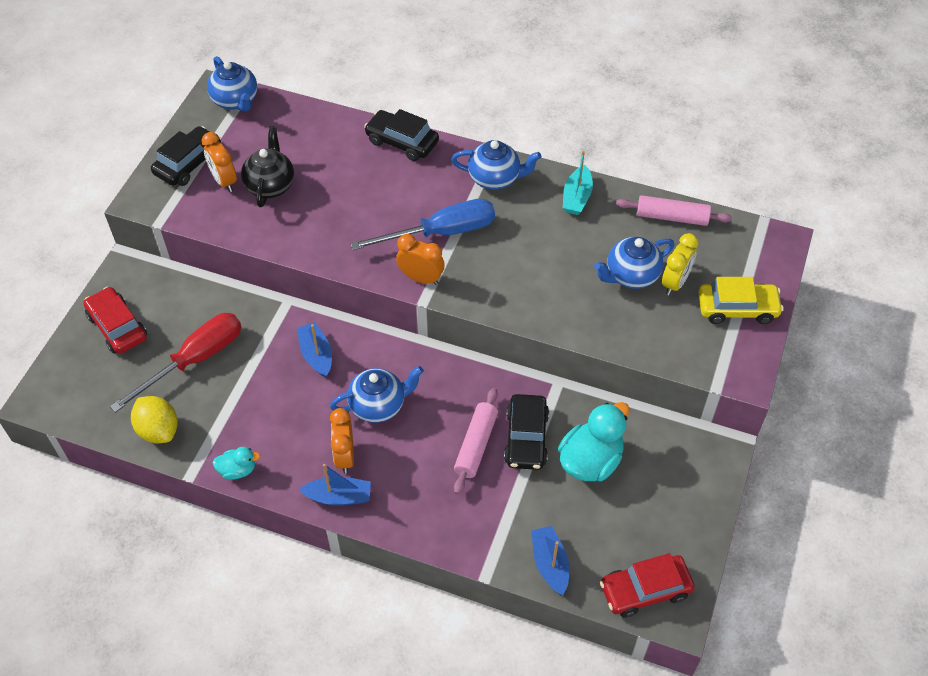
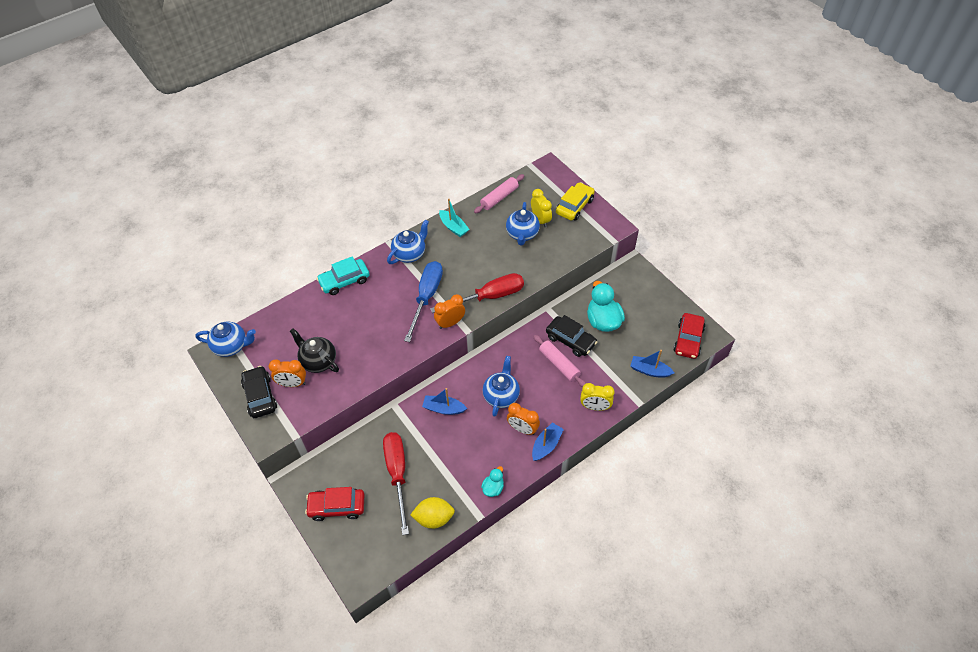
camera: 55 degrees left, 0 degrees up
(402, 142) = (344, 281): black car -> turquoise car
(438, 524) = (595, 407): none -> yellow clock
(494, 296) = (489, 297): none -> red screwdriver

